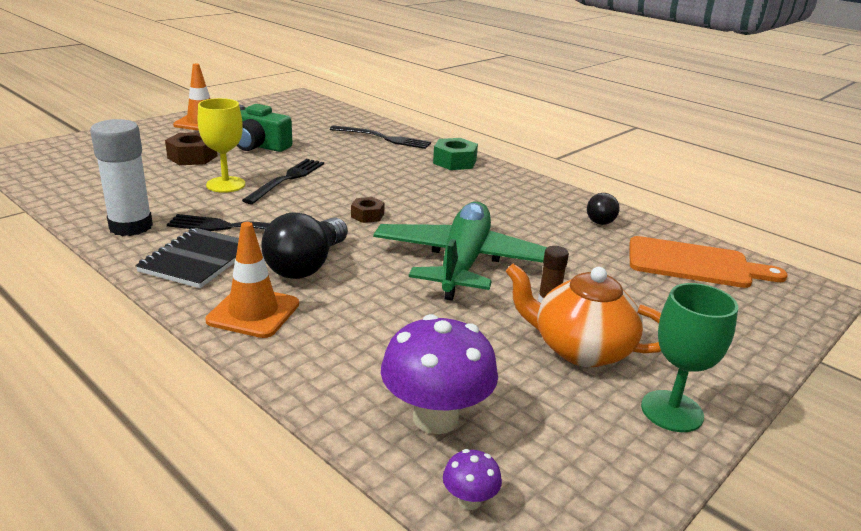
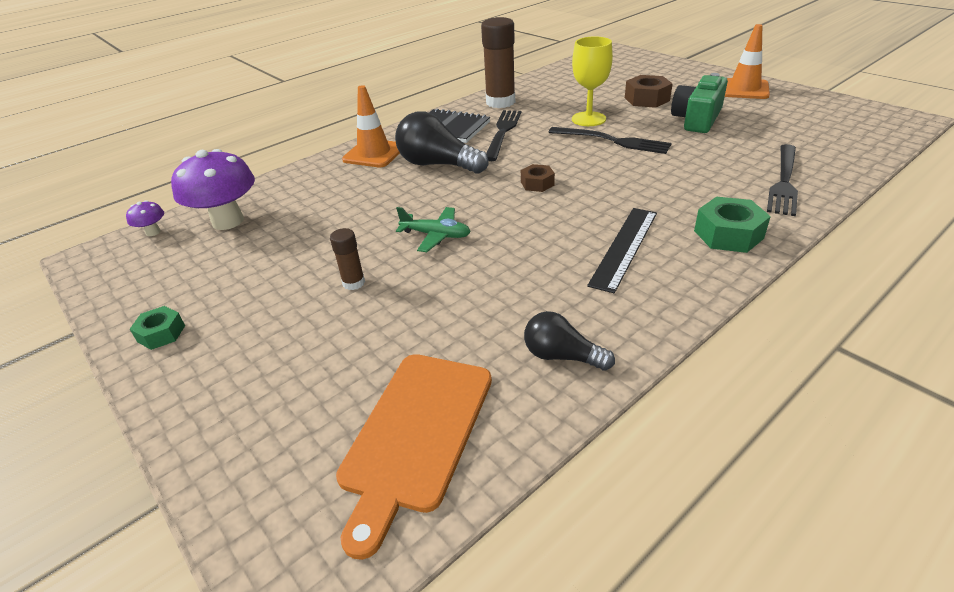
camera: 100 degrees right, 10 degrees up
(131, 227) = (500, 102): white glue stick -> brown glue stick
(463, 263) = (436, 235): green plane -> green plane, size x0.43
(474, 191) = (624, 247): none -> black ruler
(580, 349) = (269, 293): orange teapot -> none
(672, 411) = (161, 333): green goblet -> green nut

